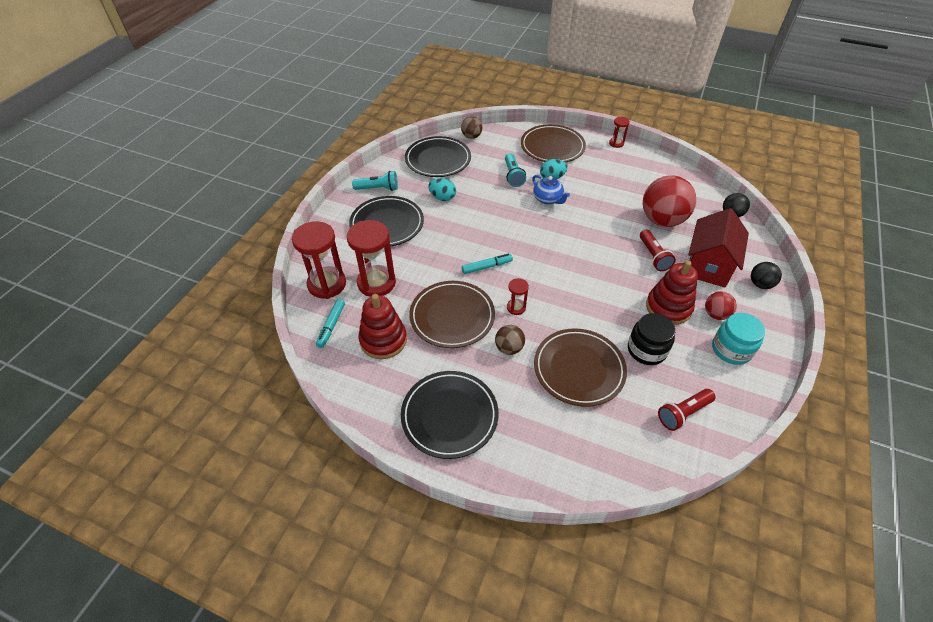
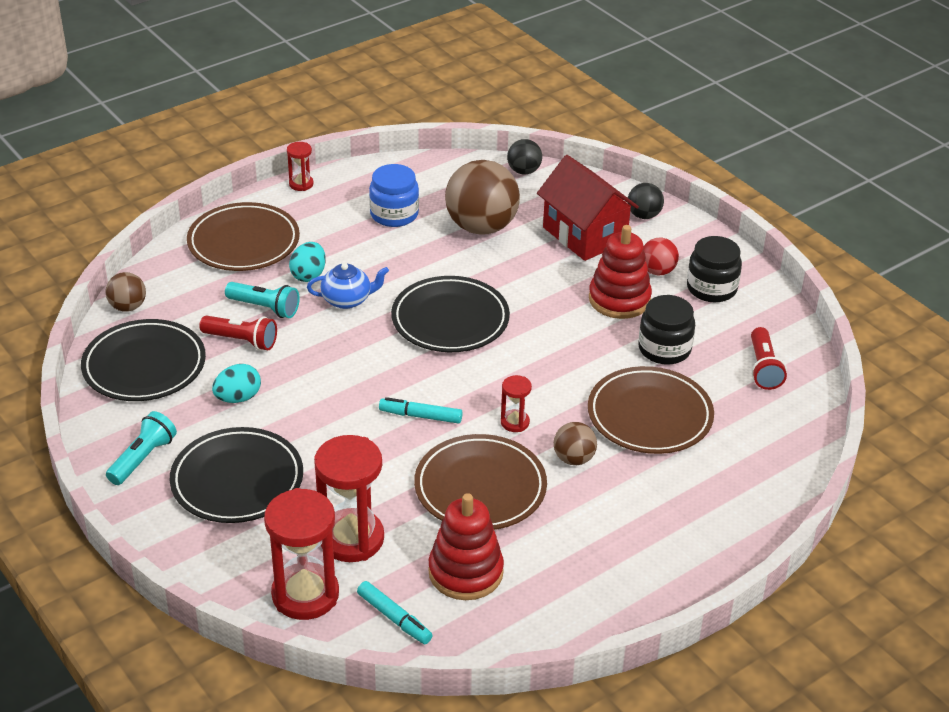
camera: 60 degrees left, 10 degrees down
(449, 416) = (634, 556): black plate -> black plate (450, 319)
(487, 267) = (420, 416): turquoise marker -> turquoise marker turned 90 degrees counterclockwise
(632, 184) = (394, 214): none -> blue jar
(653, 256) = (533, 267): red flashlight -> red flashlight (241, 341)
(662, 220) = (481, 227): red ball -> brown ball
(731, 349) = (711, 288): turquoise jar -> black jar

